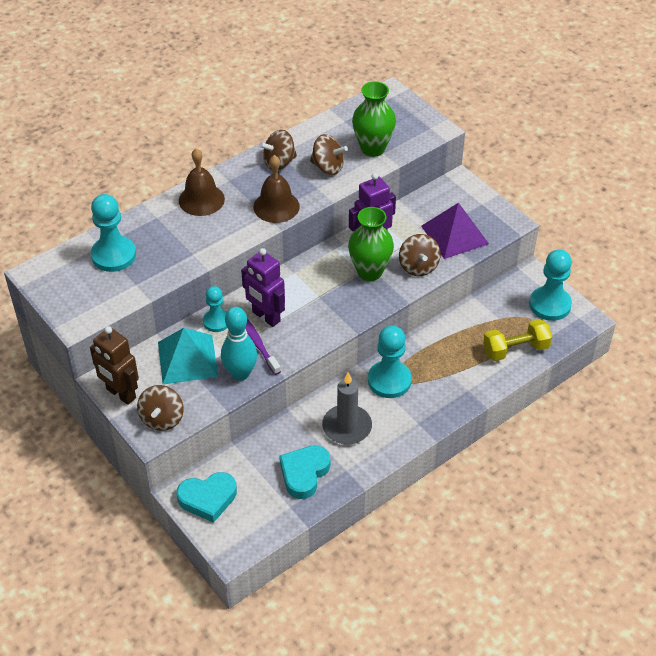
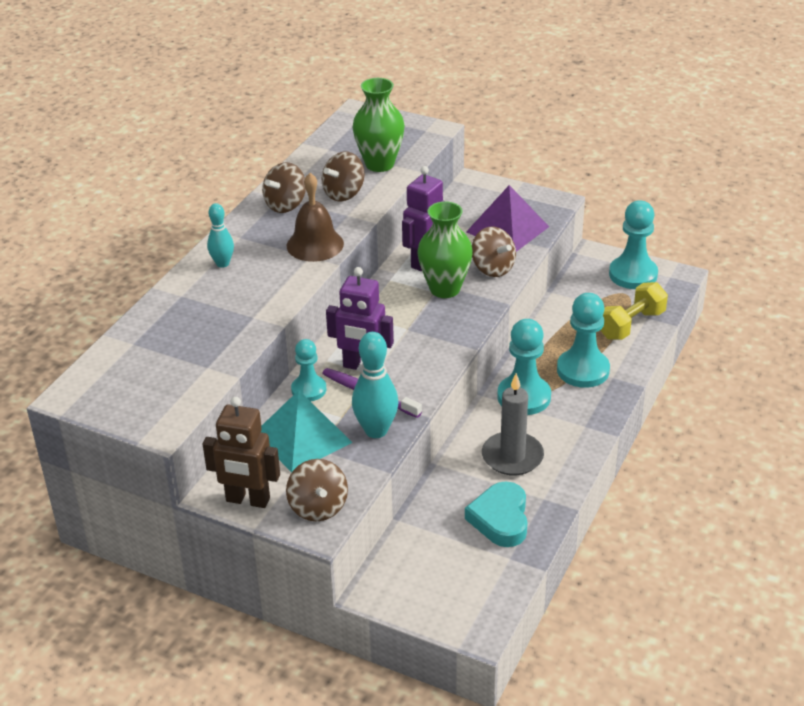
camera: 25 degrees left, 10 degrees down
(113, 255) = (157, 347): turquoise pawn -> turquoise pawn (583, 370)
(201, 199) = (222, 263): brown bell -> turquoise bowling pin
(208, 498) = (409, 586): turquoise heart -> none
(328, 167) = (344, 193): brown spinning top -> brown spinning top turned 135 degrees clockwise

